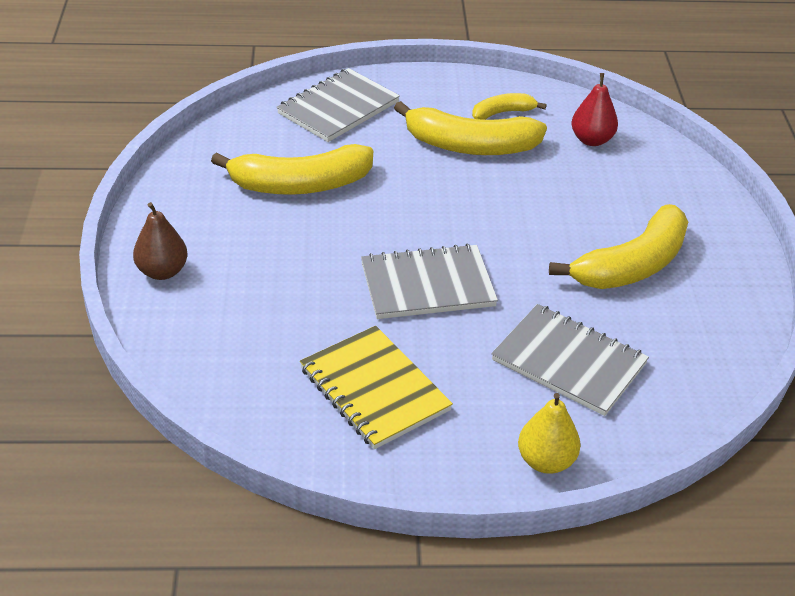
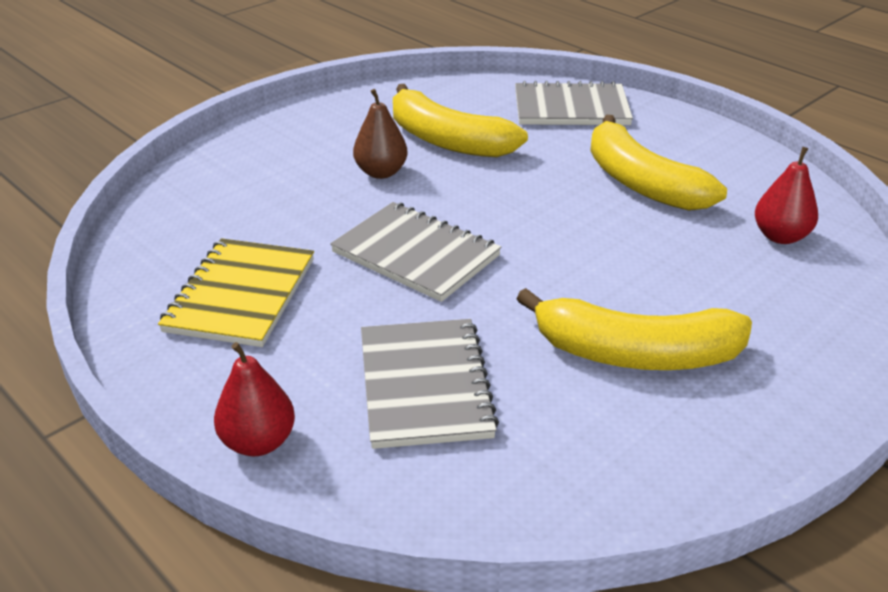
camera: 50 degrees right, 5 degrees down
(162, 271) = (257, 142): brown pear -> brown pear (381, 172)
(502, 113) = (719, 175): yellow banana -> none
(545, 461) = (258, 442): yellow pear -> red pear

